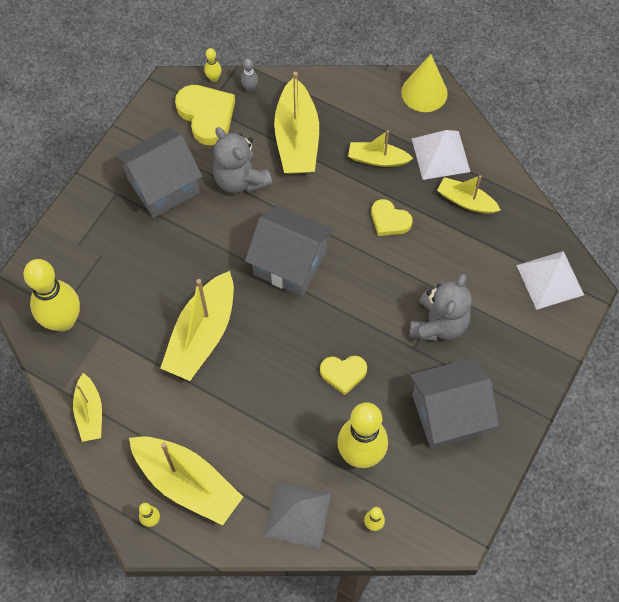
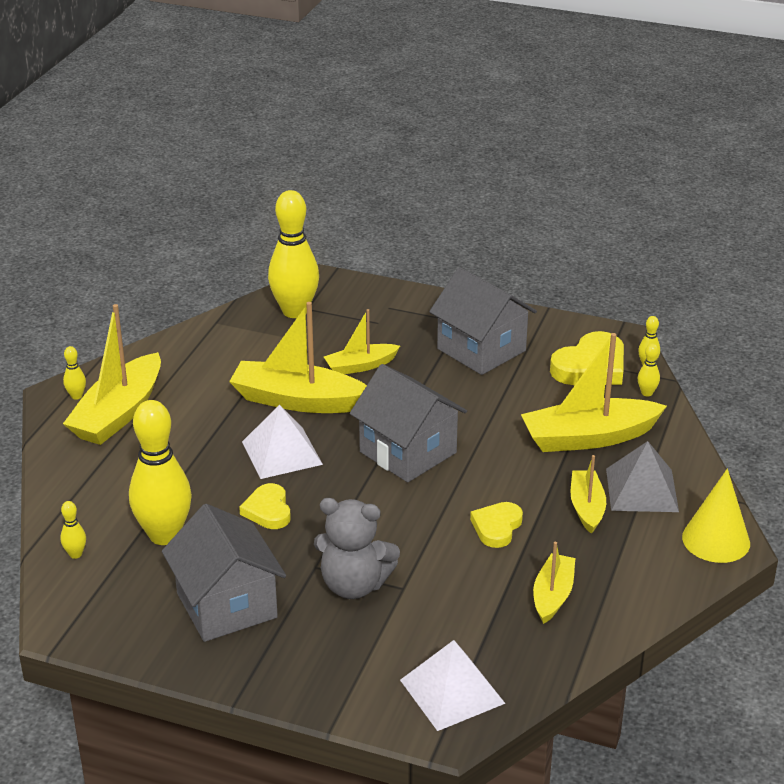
camera: 80 degrees right, 30 degrees down
(90, 413) = (193, 342): yellow boat -> yellow boat (360, 366)
(240, 180) = (511, 402): grey teddy bear -> none
(250, 88) = (647, 393): grey bowling pin -> yellow bowling pin
(290, 263) = (408, 452): grey house -> grey house turned 60 degrees counterclockwise
(297, 514) = (86, 494): grey pyramid -> grey pyramid (642, 490)
(440, 155) = (619, 564): white pyramid -> white pyramid (282, 453)

